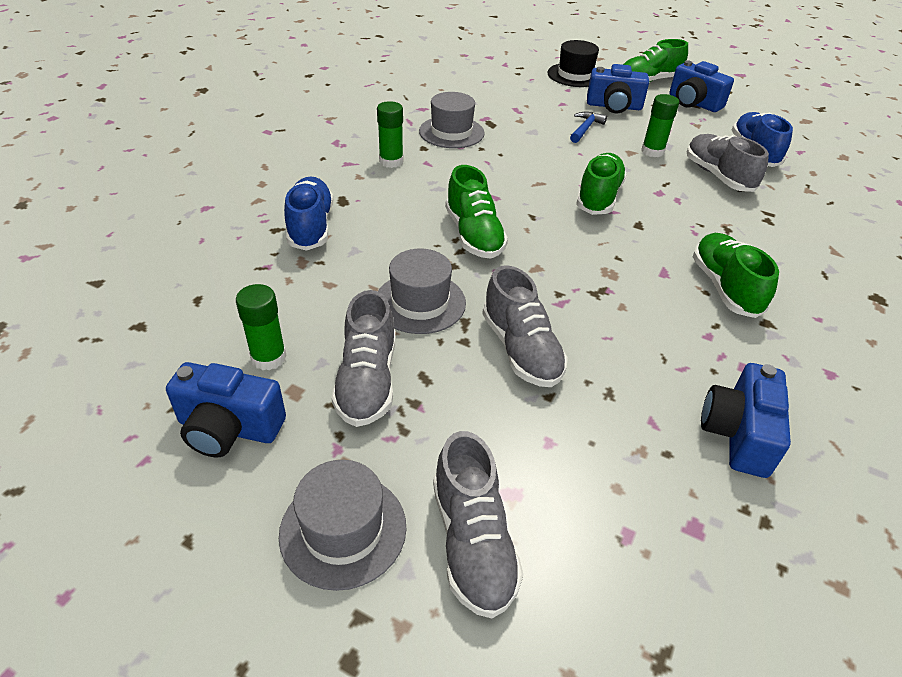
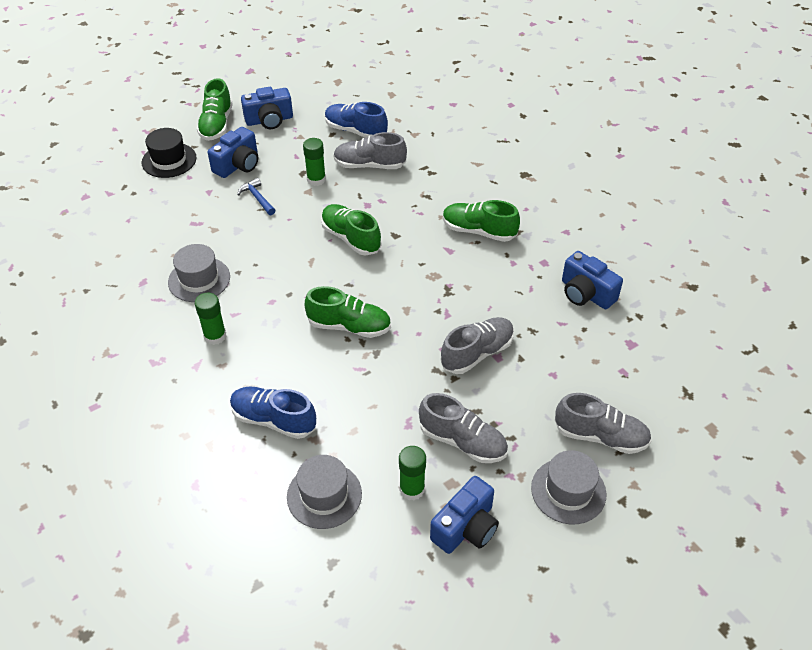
camera: 60 degrees left, 5 degrees up
(420, 302) = (404, 386): grey hat -> grey hat (324, 495)
(521, 349) = (477, 353): grey shoe -> grey shoe turned 45 degrees counterclockwise

